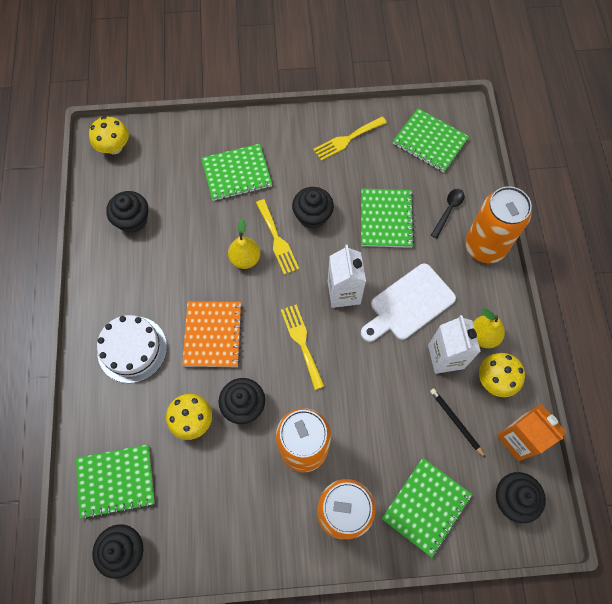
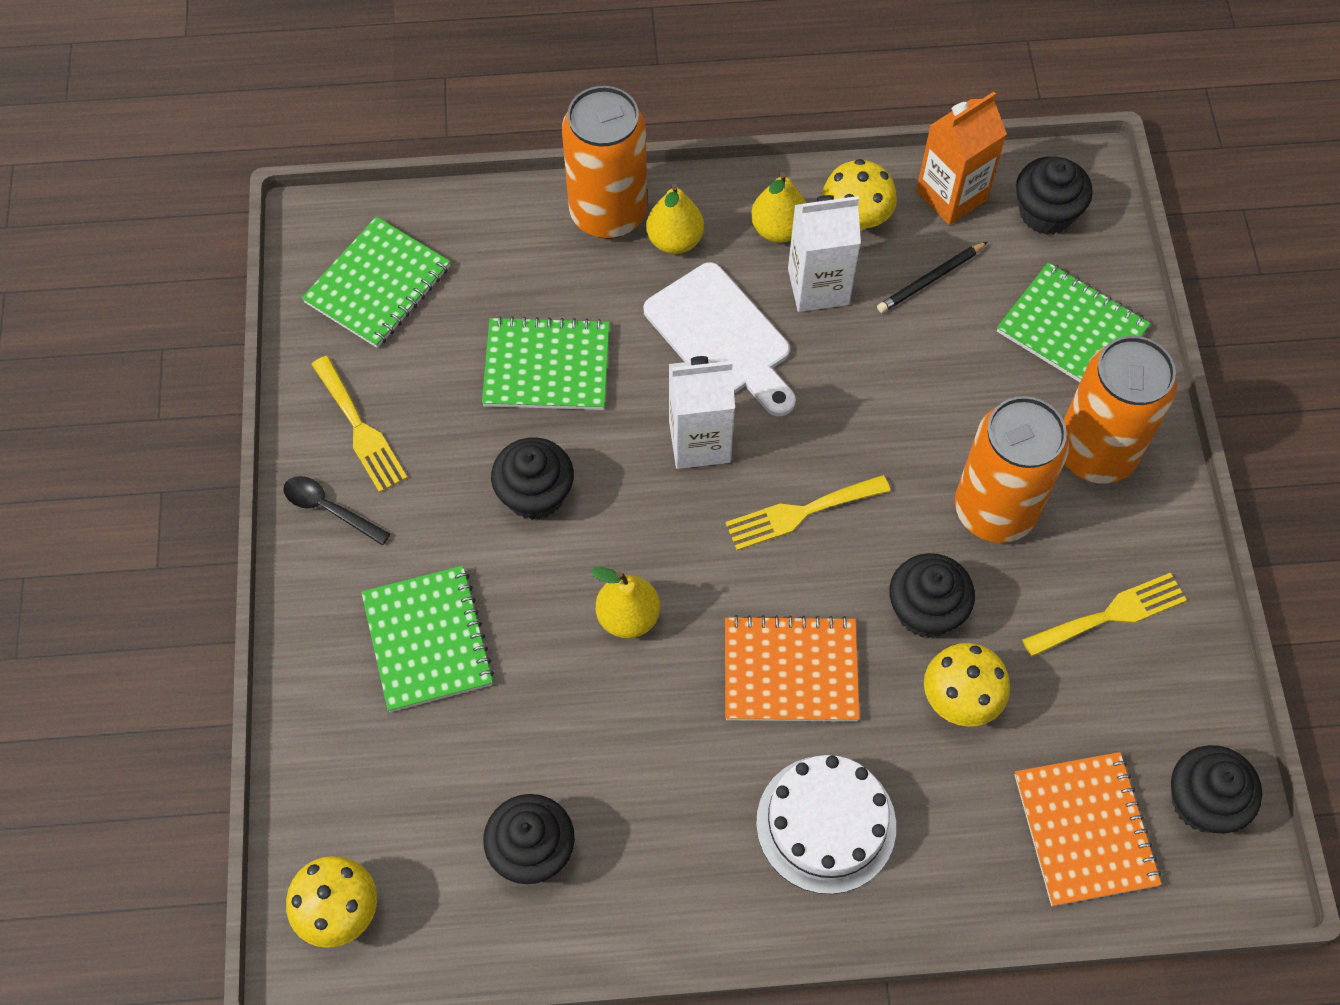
camera: 90 degrees left, 5 degrees down
(116, 481) = (1085, 830): green notebook -> orange notebook
(277, 240) = (587, 558): yellow fork -> yellow fork (1111, 614)
(448, 211) = (533, 264): black spoon -> black spoon (329, 509)
(470, 280) = (675, 240): none -> yellow pear

